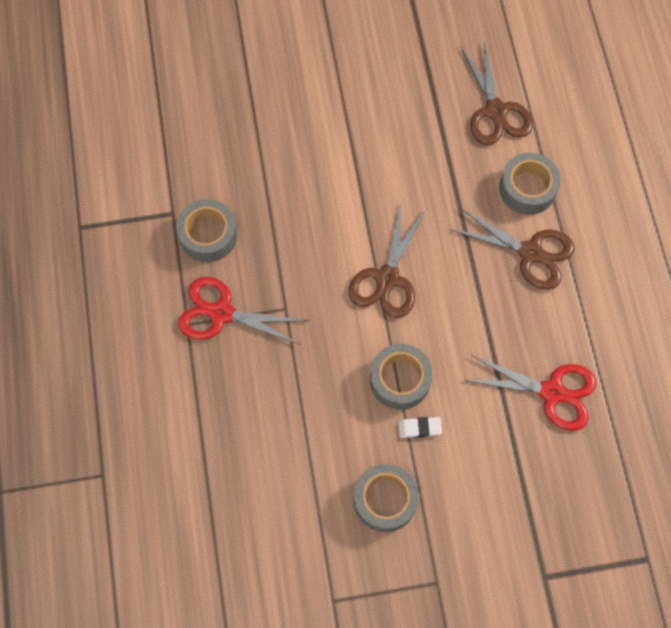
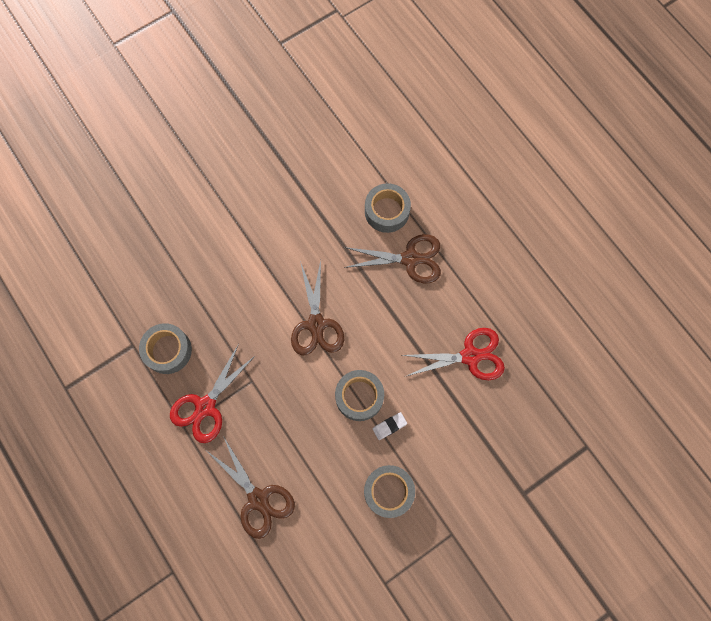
camera: 25 degrees left, 5 degrees up
(221, 313) = (205, 406): red scissors -> red scissors turned 45 degrees counterclockwise
(495, 111) = (338, 162): brown scissors -> brown scissors (258, 499)

